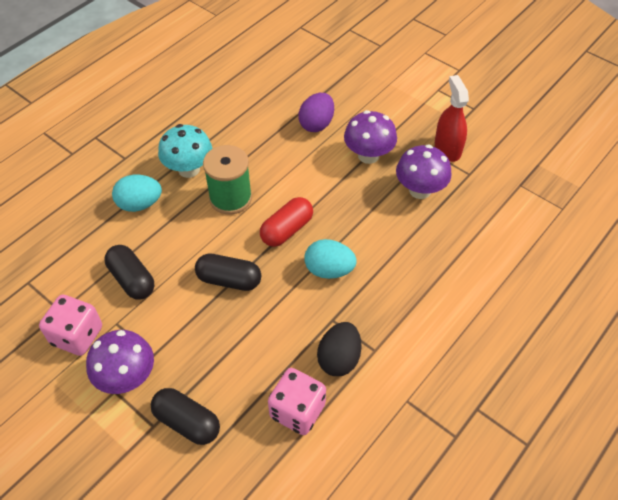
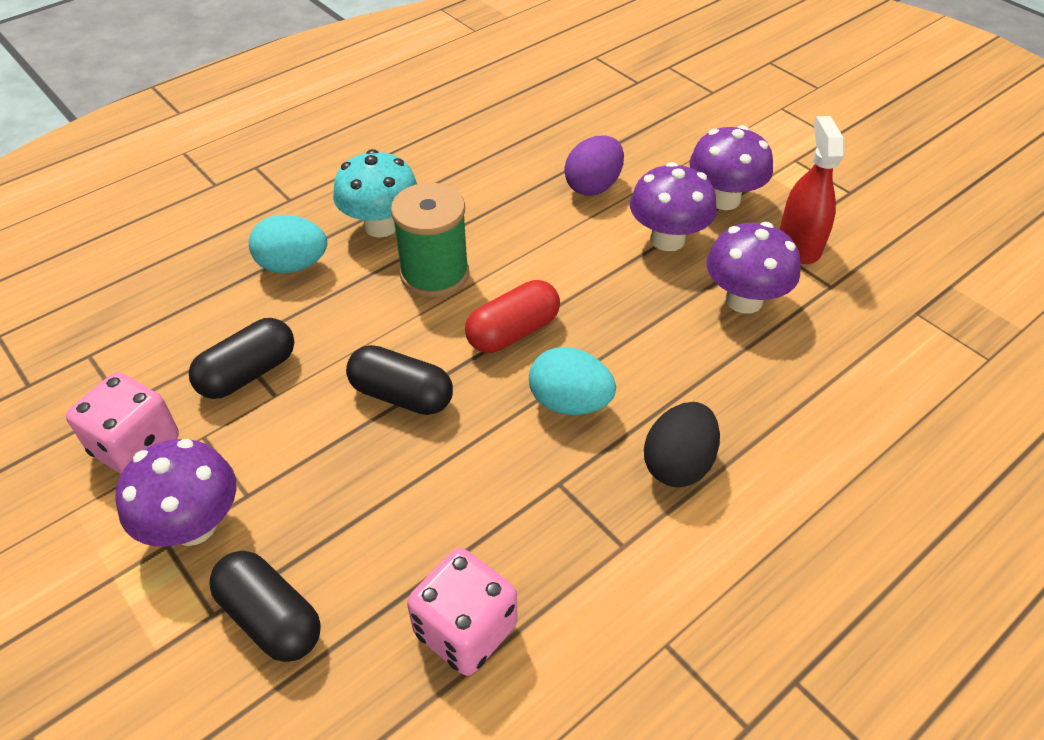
camera: 10 degrees right, 5 degrees down
(132, 280) = (248, 373): black capsule -> black capsule turned 75 degrees clockwise
(339, 359) = (557, 550): black egg -> black egg (678, 464)
(398, 123) = (723, 199): none -> purple mushroom

